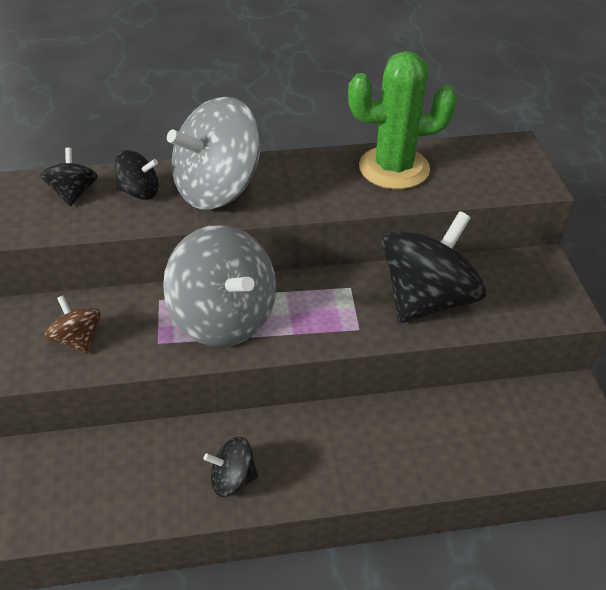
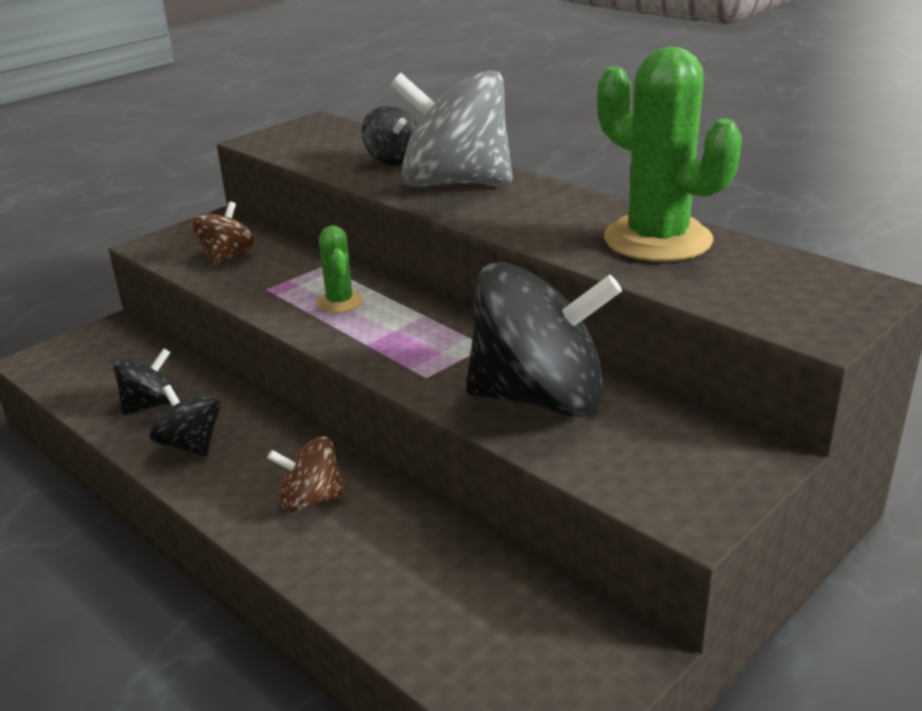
camera: 55 degrees right, 15 degrees down
(73, 193) = (350, 142): black spinning top -> black spinning top (151, 405)
(224, 318) = (340, 302): grey spinning top -> green cactus
(353, 447) = (310, 500): none -> brown spinning top

